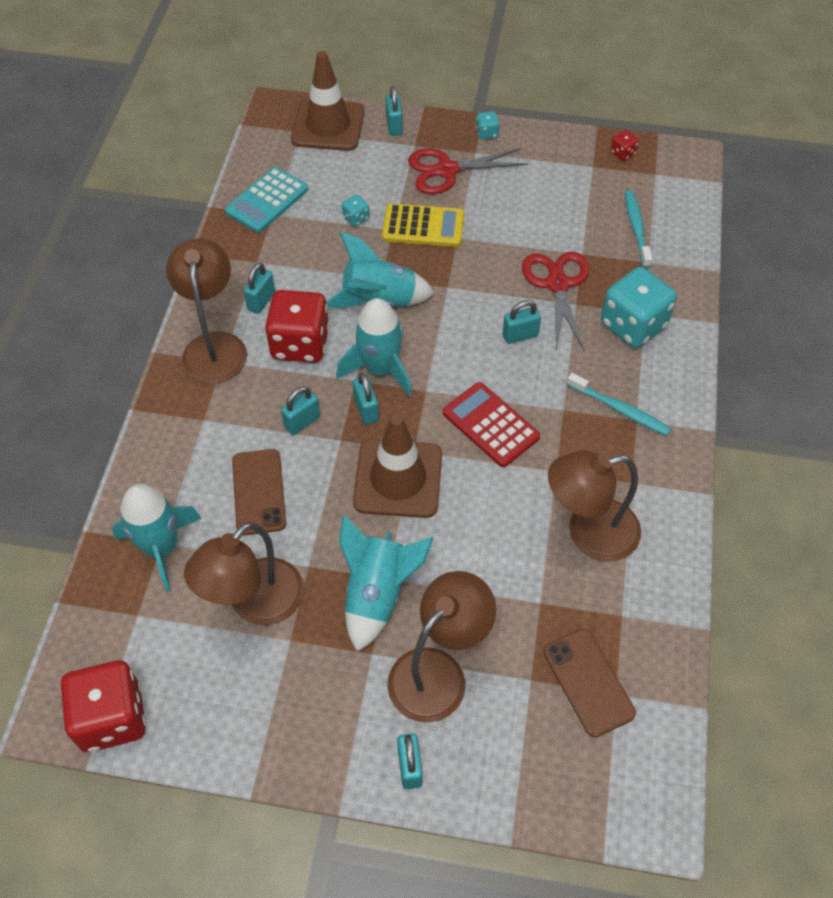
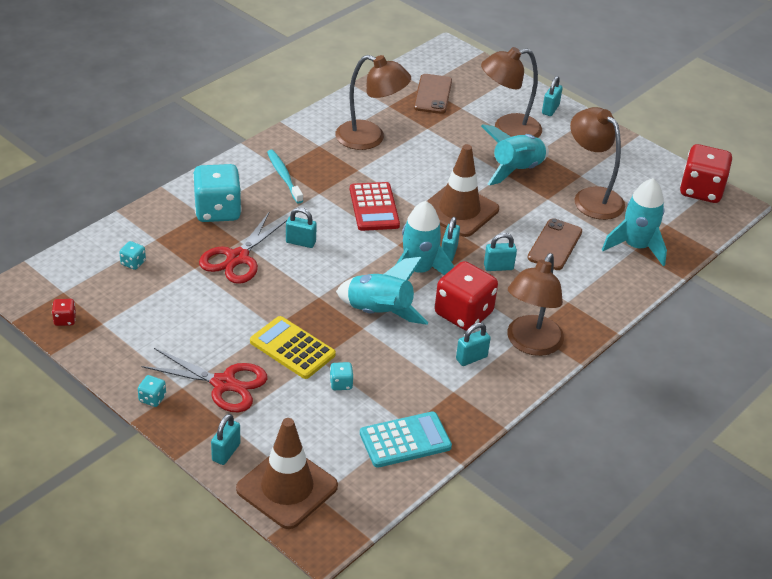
camera: 150 degrees left, 15 degrees down
(255, 604) = (591, 197): brown lamp -> brown lamp turned 105 degrees counterclockwise
(636, 228) = (133, 263): turquoise toothbrush -> turquoise dice

